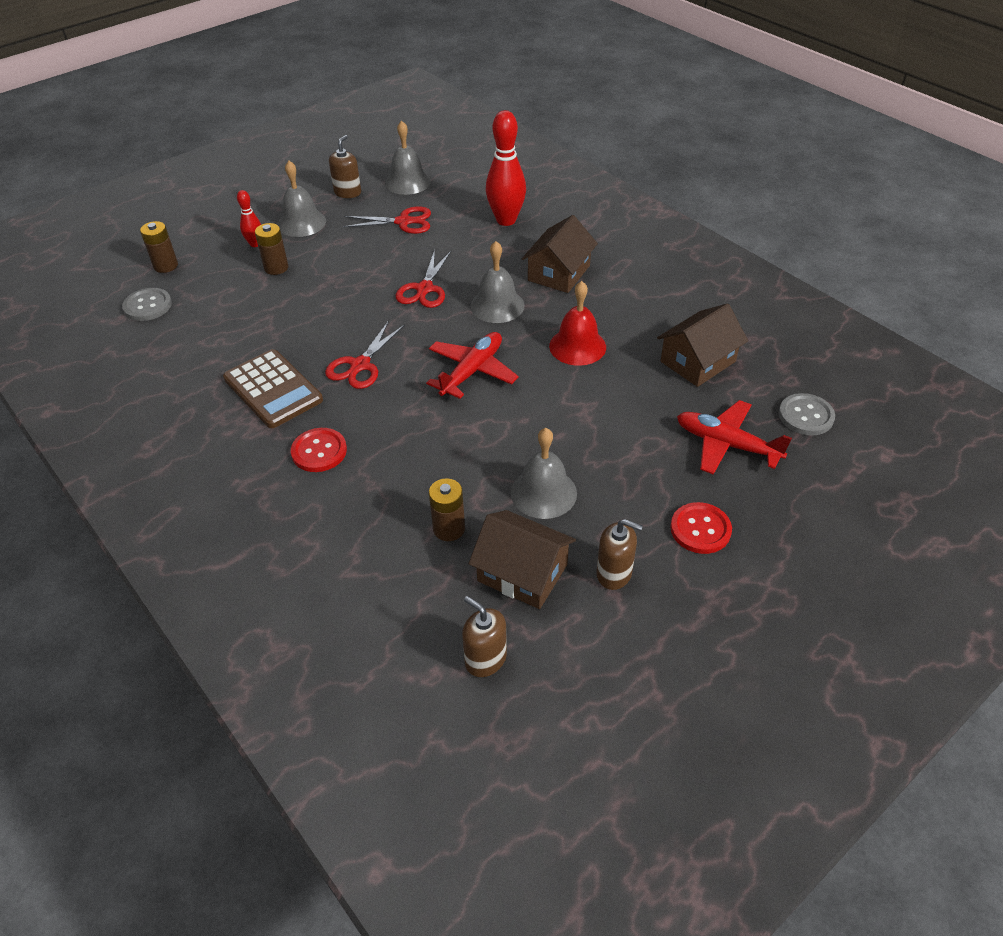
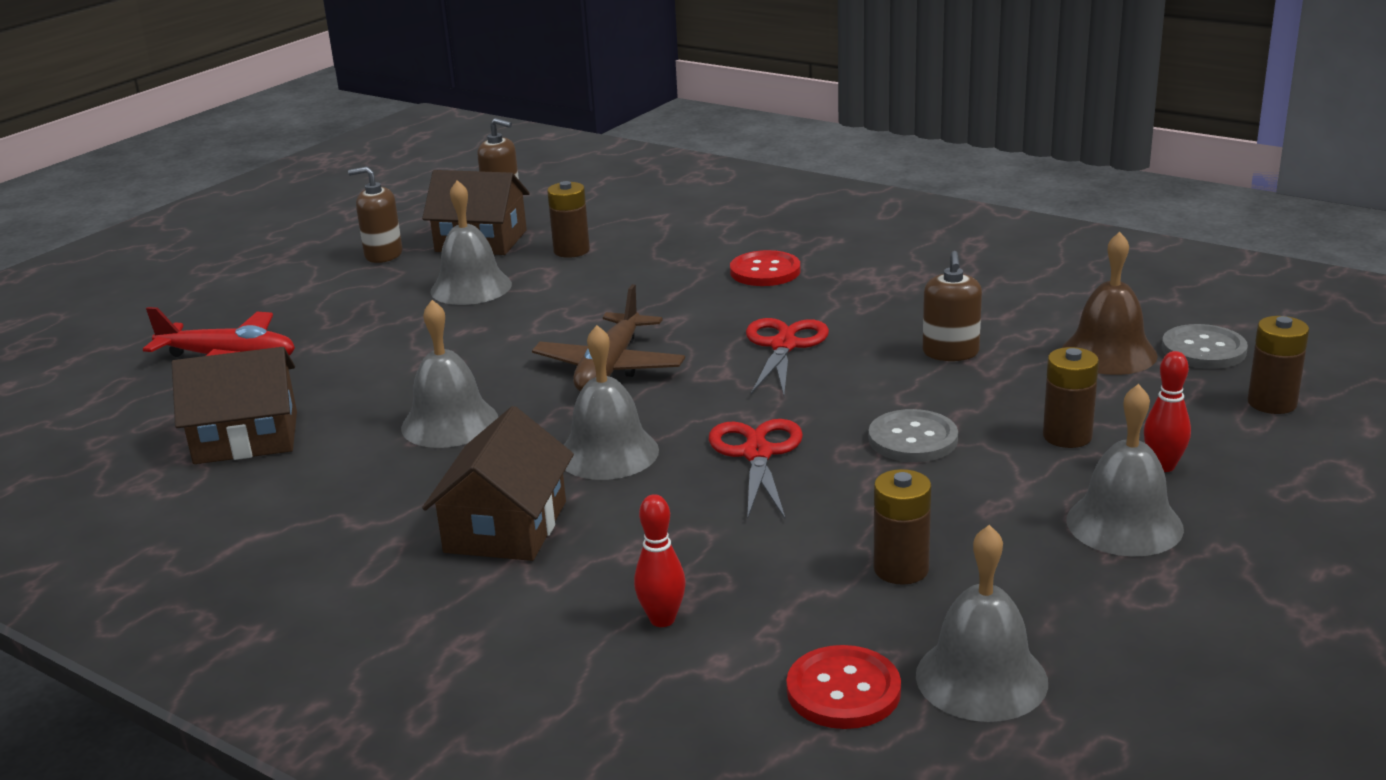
camera: 165 degrees right, 20 degrees down
(195, 315) = (1109, 353): none -> brown bell
(273, 389) = (883, 305): brown calculator -> none
(347, 192) = (1104, 616): brown soap dispenser -> brown soap dispenser (950, 352)
(403, 222) = (901, 569): red scissors -> brown battery
(472, 371) = (609, 367): red plane -> brown plane
(506, 220) = (662, 619): red bowling pin -> red bowling pin, size x0.51
(577, 346) = (449, 423): red bell -> grey bell
(697, 361) = (246, 438): brown house -> brown house turned 45 degrees clockwise
(700, 529) = (283, 293): red button -> red button (843, 690)
(806, 416) = (98, 404): grey button -> grey button (913, 439)

